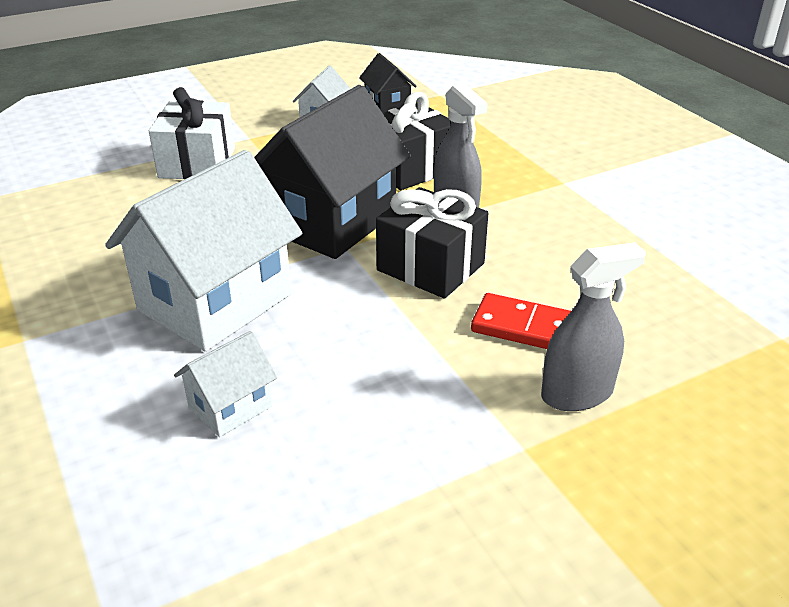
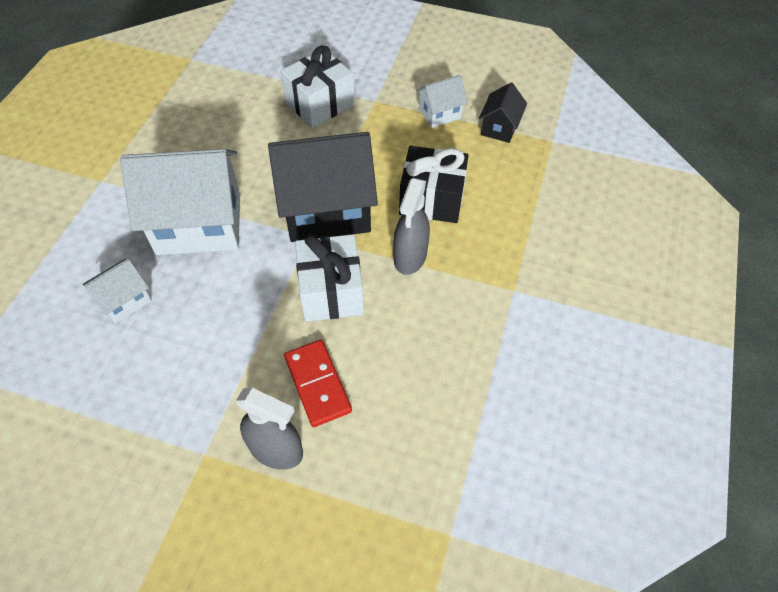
camera: 45 degrees right, 20 degrees up
(230, 407) = (124, 300): white house -> white house turned 45 degrees counterclockwise
(430, 267) = (331, 291): black gift -> white gift

